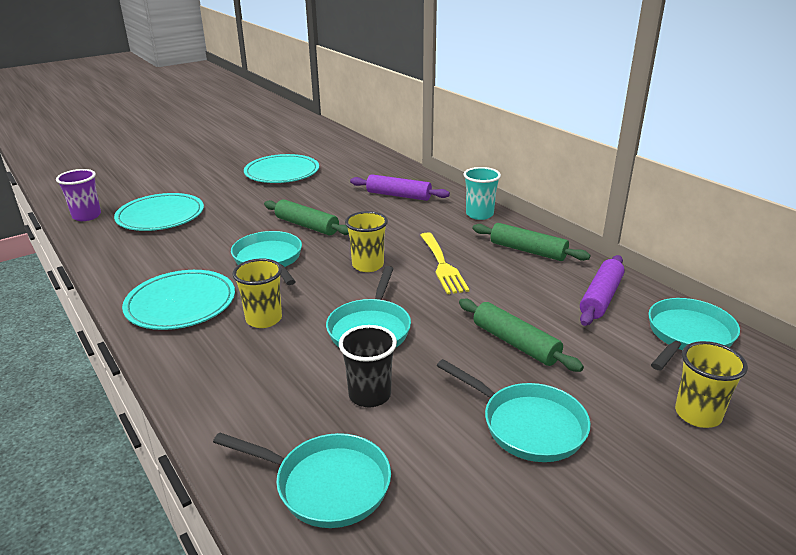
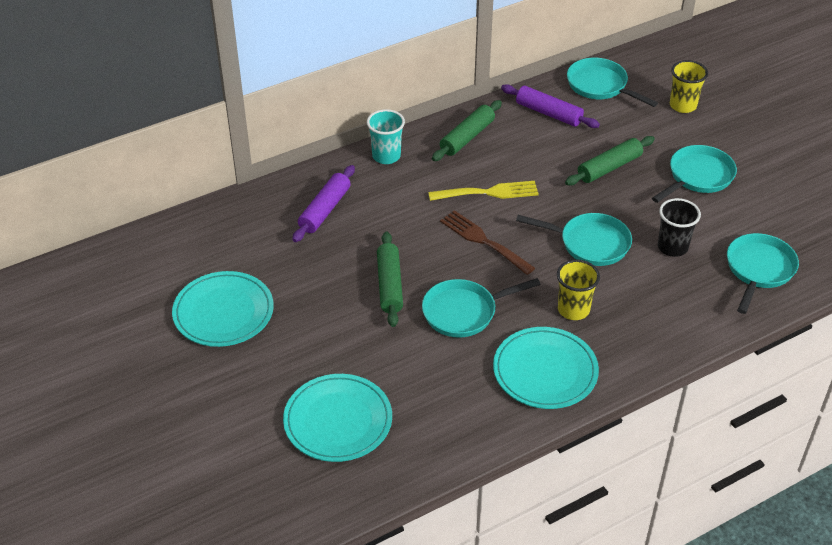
camera: 85 degrees left, 15 degrees up
(87, 216) = (322, 501): purple cup -> none
(307, 225) = (389, 285): green rolling pin -> green rolling pin turned 45 degrees counterclockwise
(368, 265) = (483, 241): yellow cup -> brown fork

